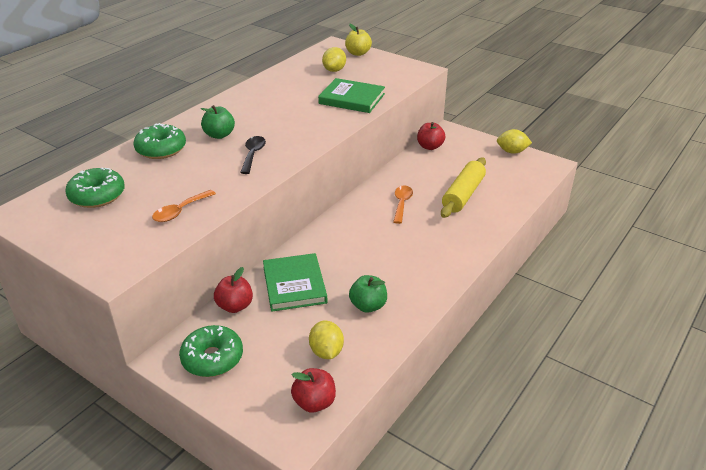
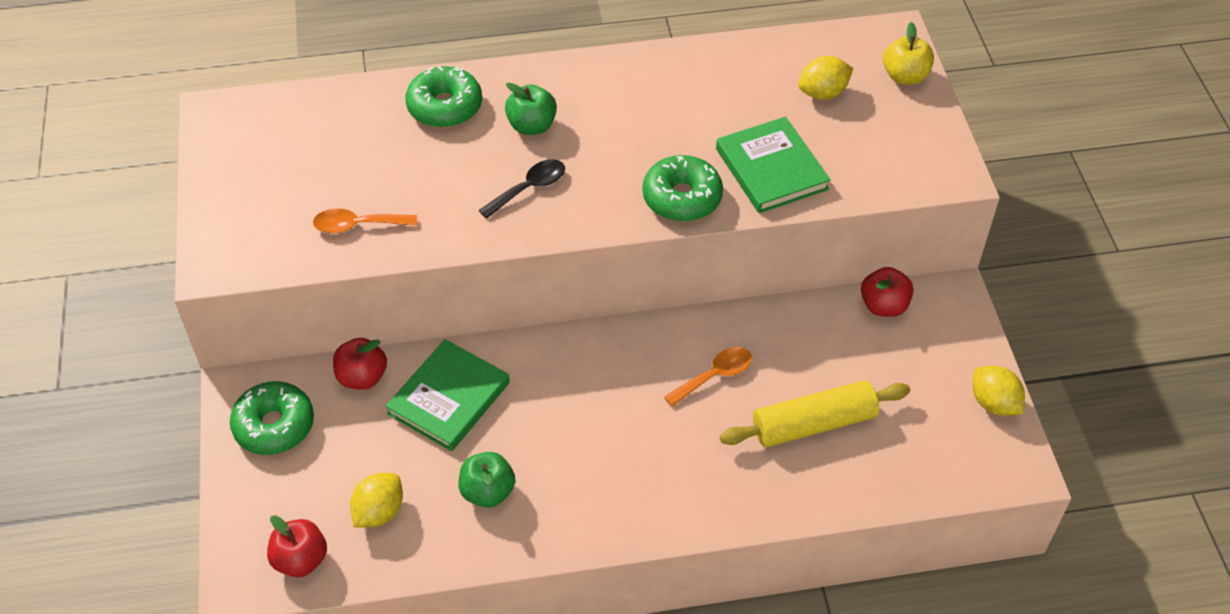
camera: 45 degrees right, 15 degrees up
(97, 196) = (309, 139): green donut -> green donut (682, 198)

